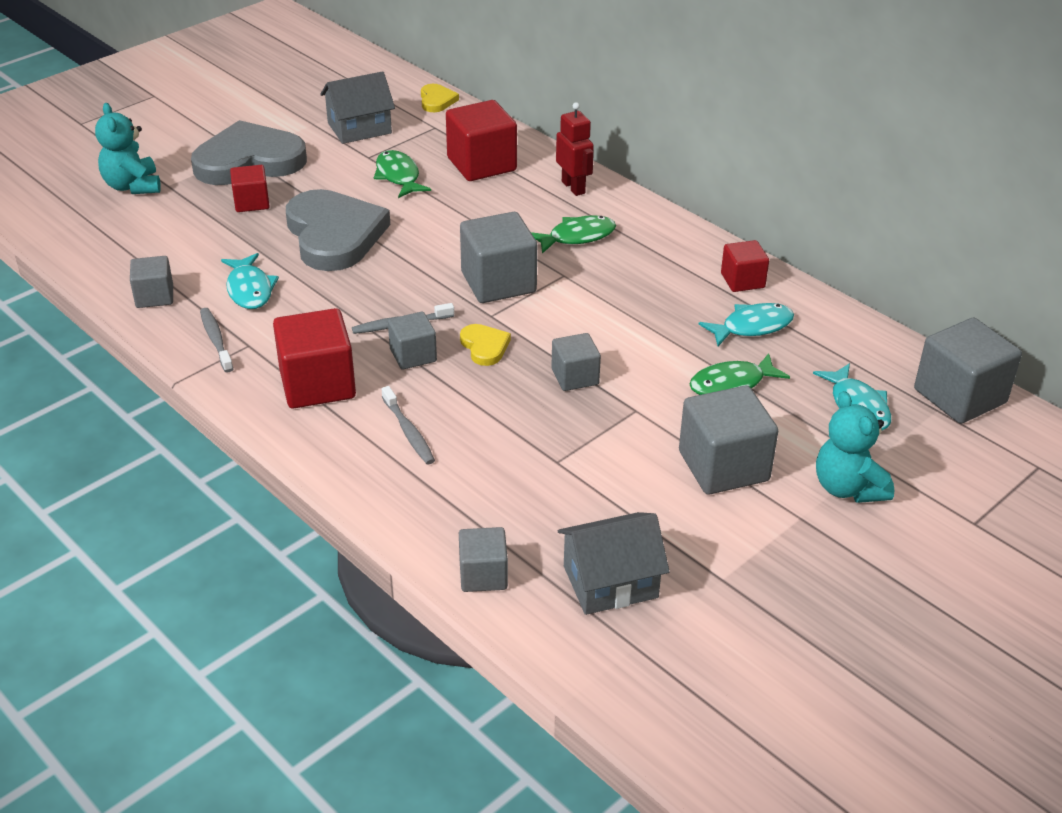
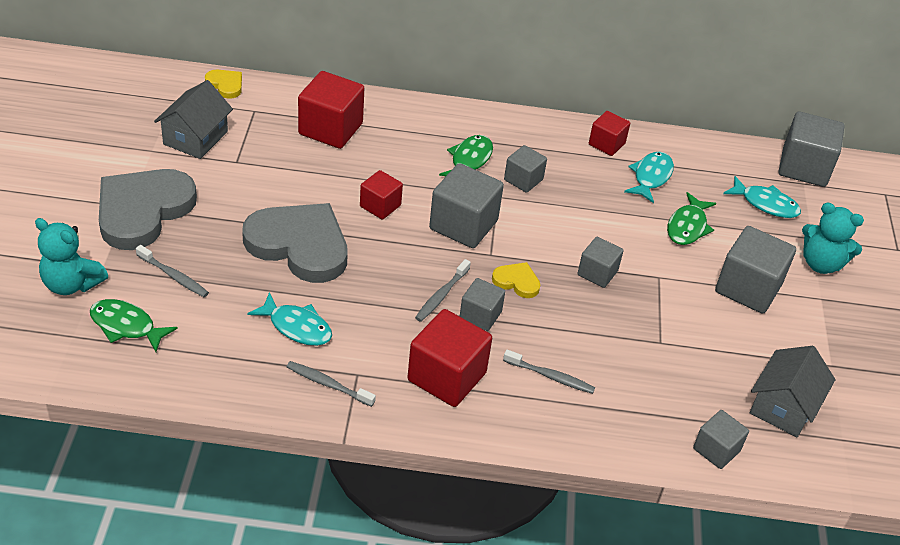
camera: 45 degrees left, 5 degrees up
(154, 296) = (230, 375): grey cube -> grey cube (523, 180)
(209, 213) = (174, 276): none -> grey toothbrush
(251, 202) = (196, 249): red cube -> red cube (380, 206)
(398, 176) = (282, 169): green fish -> green fish (126, 326)
(573, 187) = (418, 119): red robot -> none

